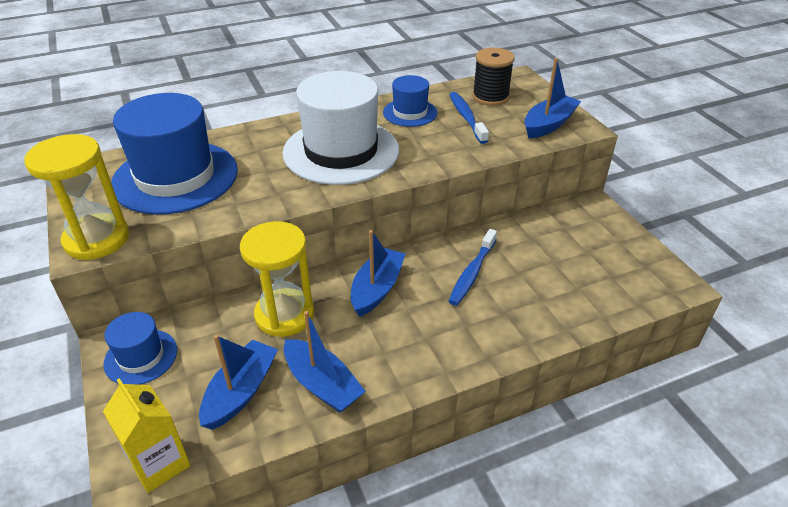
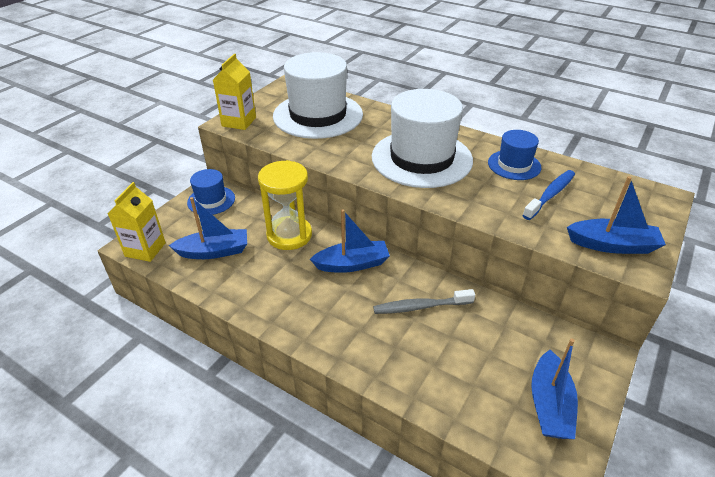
camera: 55 degrees right, 0 degrees up
(97, 239) = (239, 122): yellow hourglass -> yellow carton
(175, 177) = (318, 115): blue hat -> white hat
(322, 384) = (245, 282): blue boat -> blue boat (549, 404)
(472, 273) = (420, 307): blue toothbrush -> grey toothbrush
(490, 97) = (602, 194): black spool -> none

